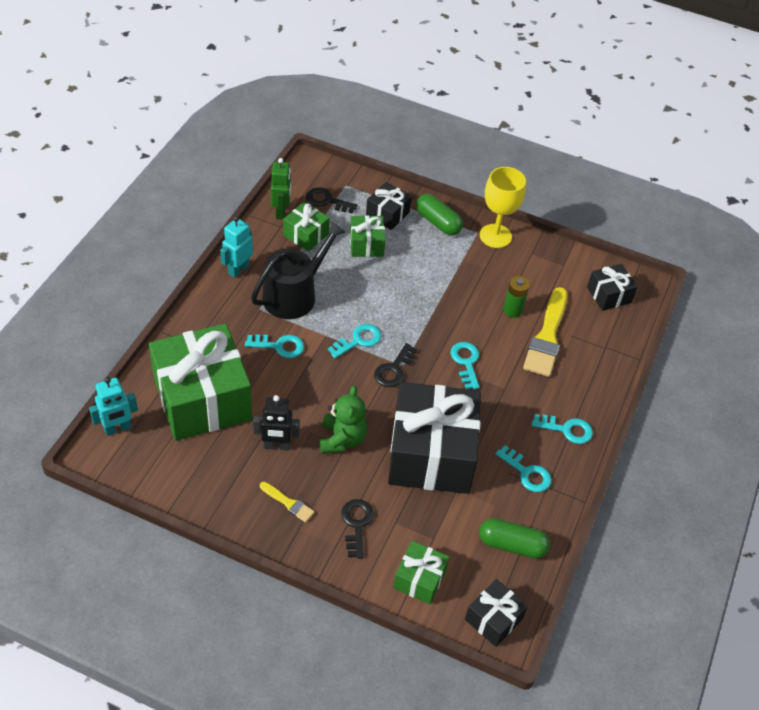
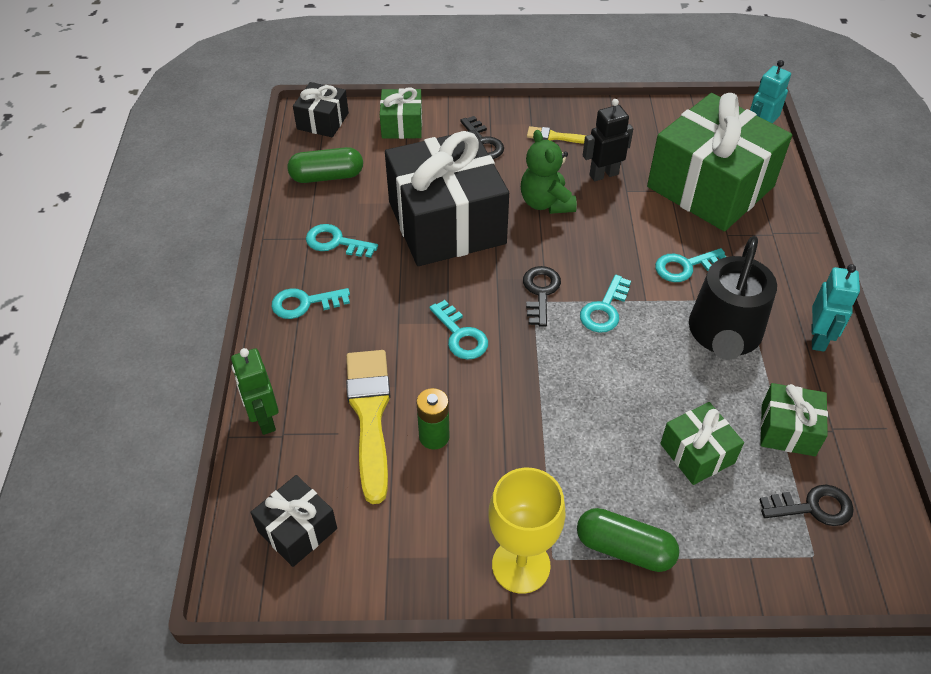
camera: 160 degrees right, 0 degrees up
(281, 212) = (854, 453): green robot -> green robot (264, 420)
(387, 214) = (709, 526): black gift -> none

